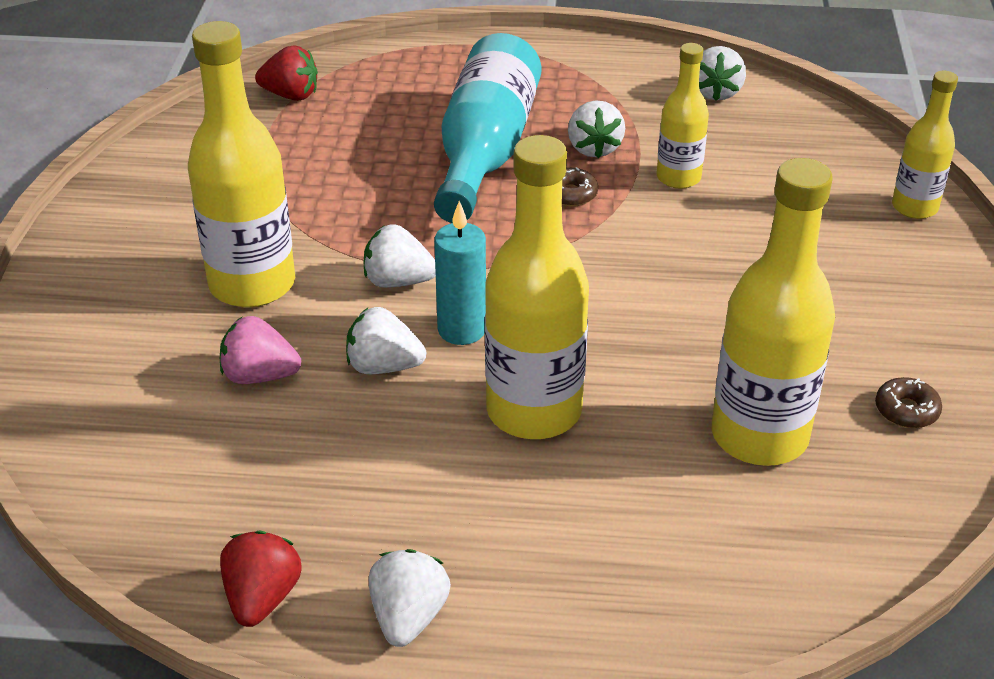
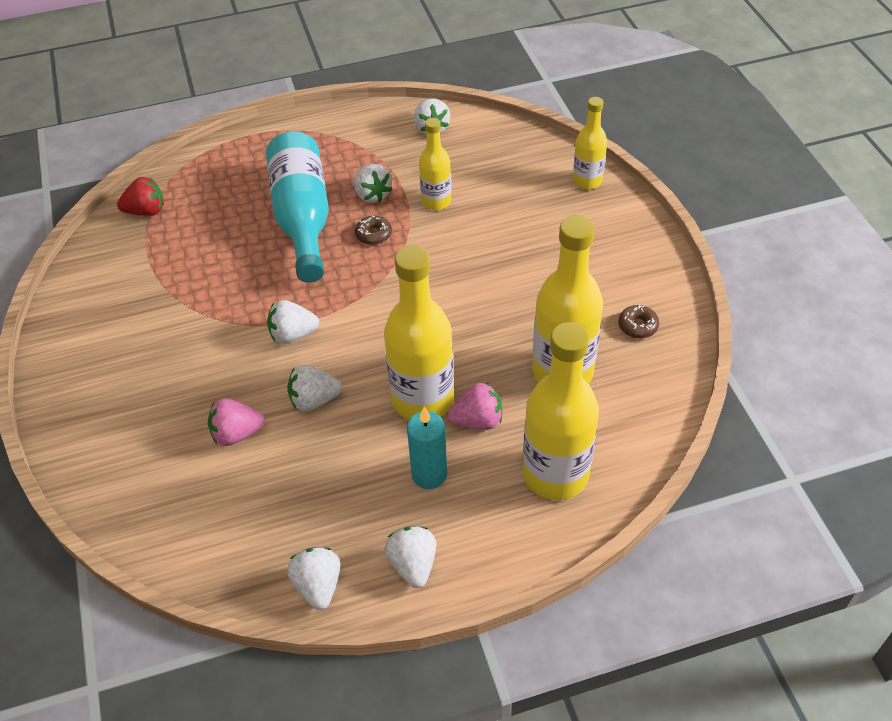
camera: 20 degrees left, 10 degrees up
(252, 284) = (196, 368): yellow bottle -> yellow bottle (555, 474)
(262, 598) = (318, 585): red strawberry -> white strawberry
(462, 330) = (351, 357): turquoise candle -> turquoise candle (429, 474)
(599, 461) = (477, 420): none -> pink strawberry

